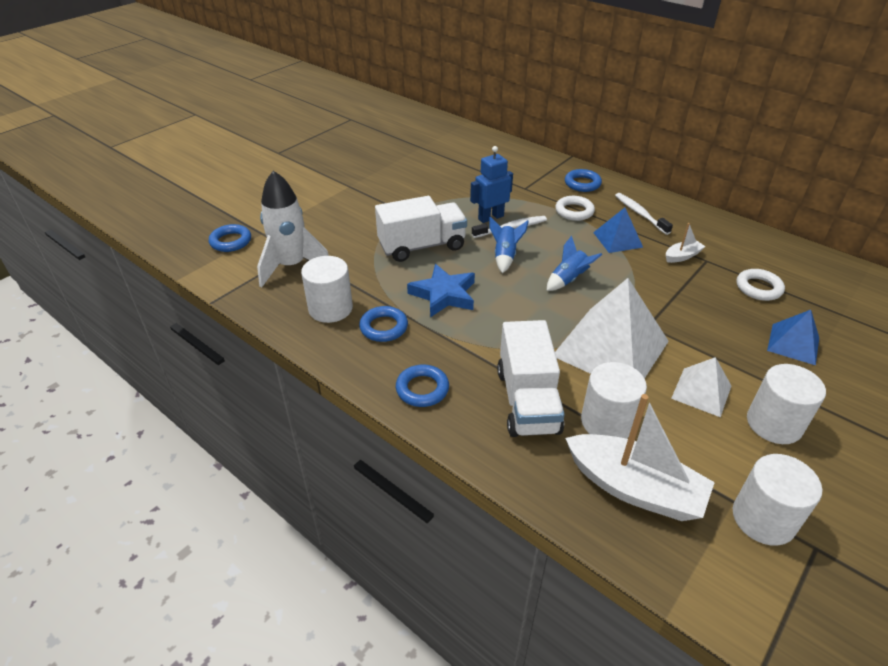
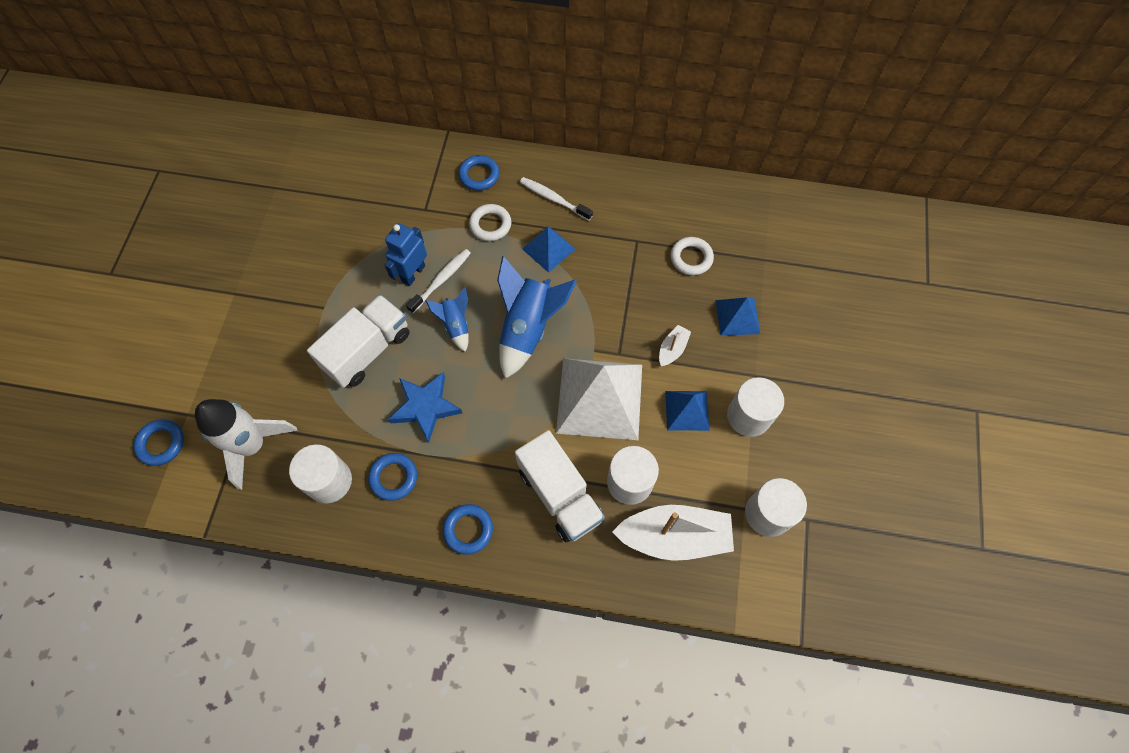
camera: 30 degrees left, 25 degrees up
(568, 280) = (528, 329): blue rocket -> blue rocket, size x1.85
(682, 256) = (614, 245): white boat -> white boat (672, 349)
(701, 392) = (687, 410): white pyramid -> blue pyramid

